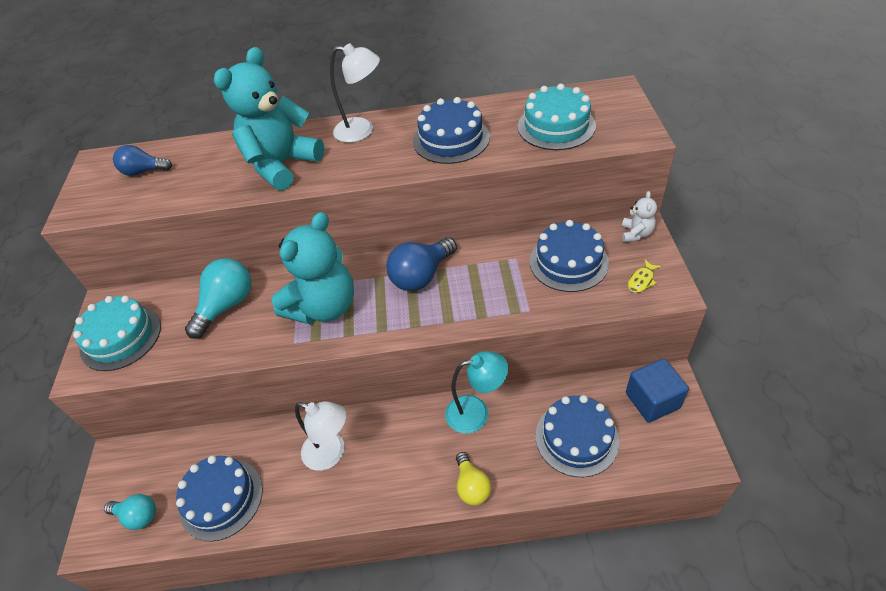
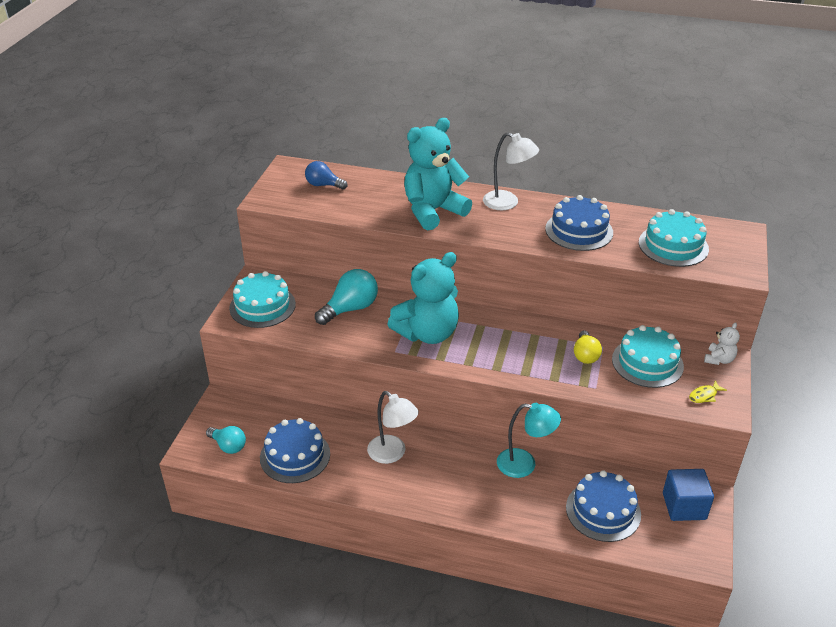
camera: 15 degrees right, 10 degrees down
(421, 275) = (516, 335): blue light bulb -> none
(471, 486) = (498, 514): yellow light bulb -> yellow light bulb (585, 355)
(568, 262) = (647, 362): blue cake -> turquoise cake

